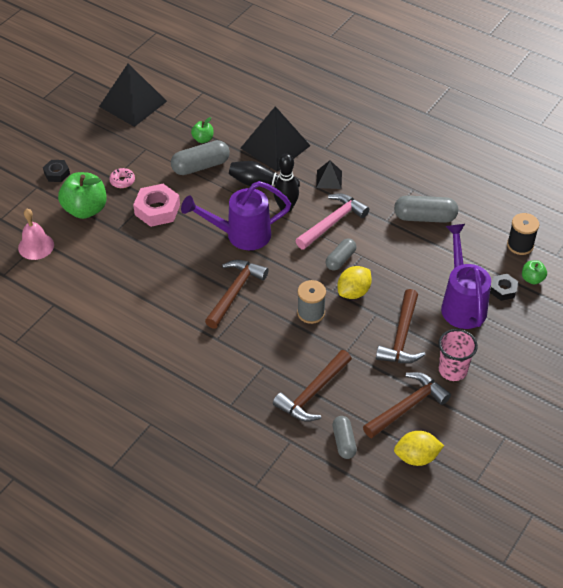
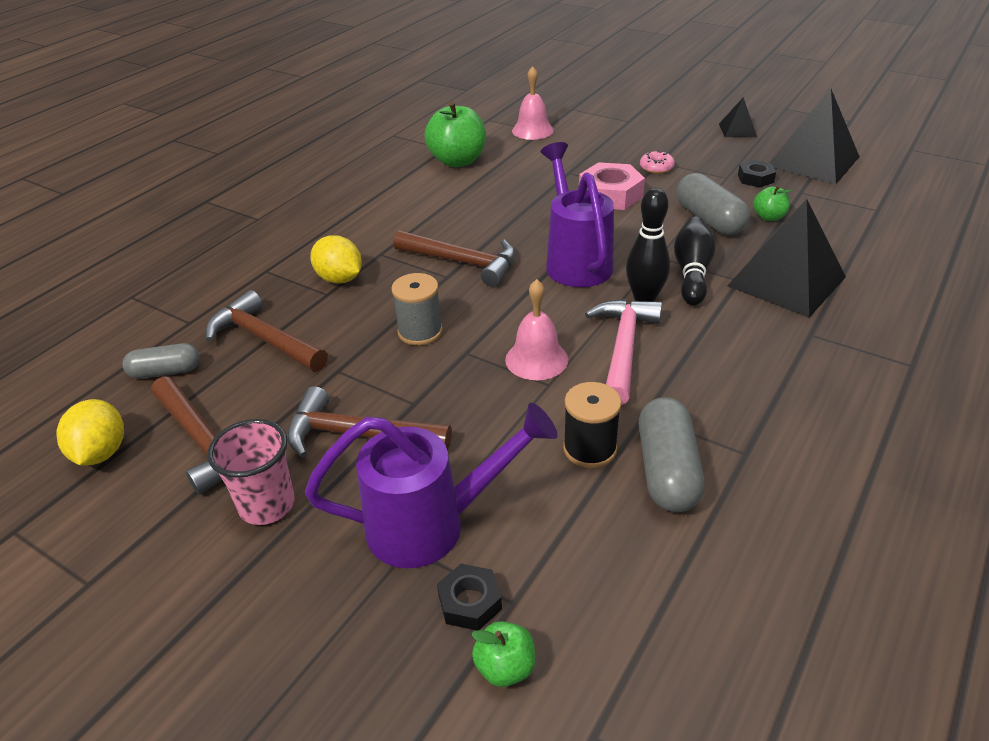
camera: 90 degrees right, 10 degrees down
(57, 173) = (654, 129): black nut -> black nut (755, 178)
(85, 209) = (598, 150): green apple -> green apple (457, 161)
(329, 179) = (730, 341): black pyramid -> black pyramid (737, 130)
(332, 222) = (623, 348): pink hammer -> pink hammer turned 120 degrees counterclockwise
(340, 259) = (536, 359): grey capsule -> pink bell
(353, 292) = (463, 376): yellow lemon -> yellow lemon (339, 279)
(520, 245) = (616, 648): black spool -> black spool (589, 449)

